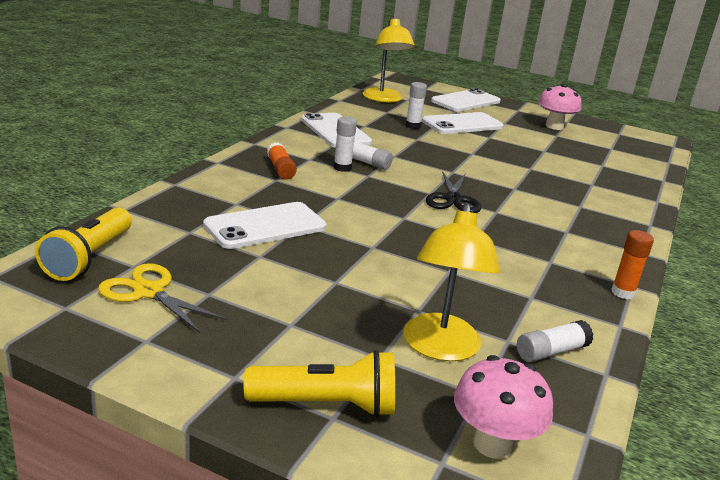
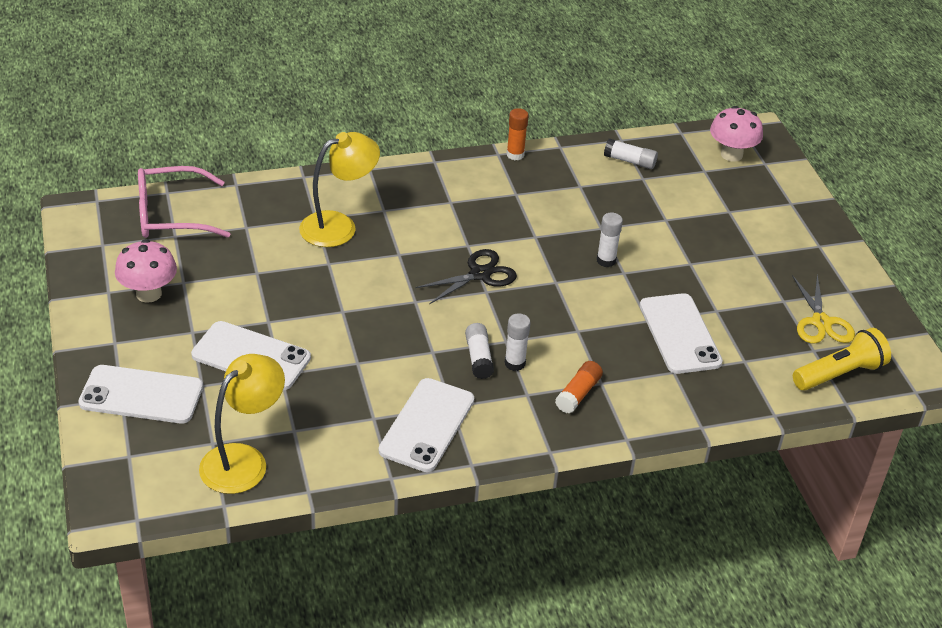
camera: 130 degrees left, 15 degrees up
(265, 226) = (679, 334): white phone -> white phone turned 60 degrees clockwise
(326, 405) = (787, 209): yellow flashlight -> none
(413, 126) = (318, 385): white glue stick -> white glue stick (606, 260)
(440, 348) = (689, 196): yellow lamp -> yellow lamp (339, 226)
(637, 154) = (172, 215): none -> pink glasses

